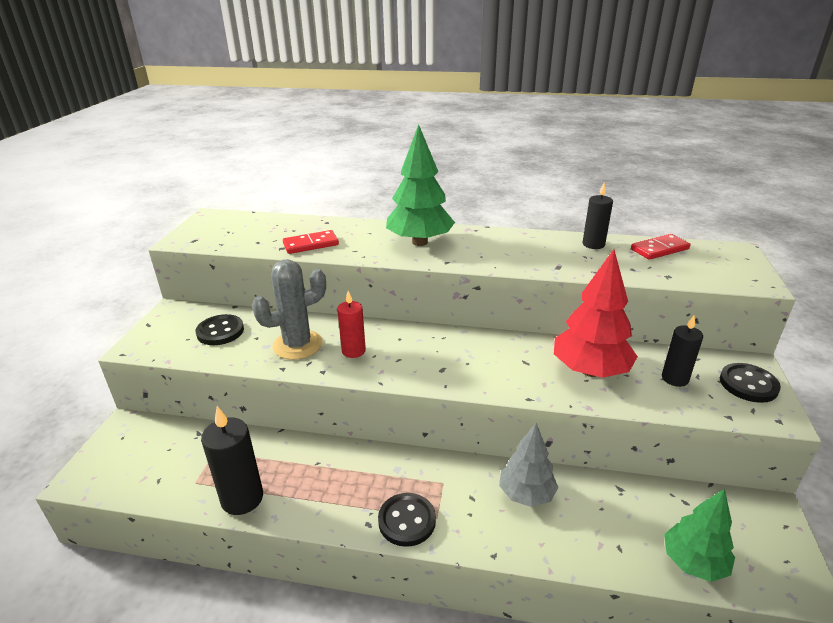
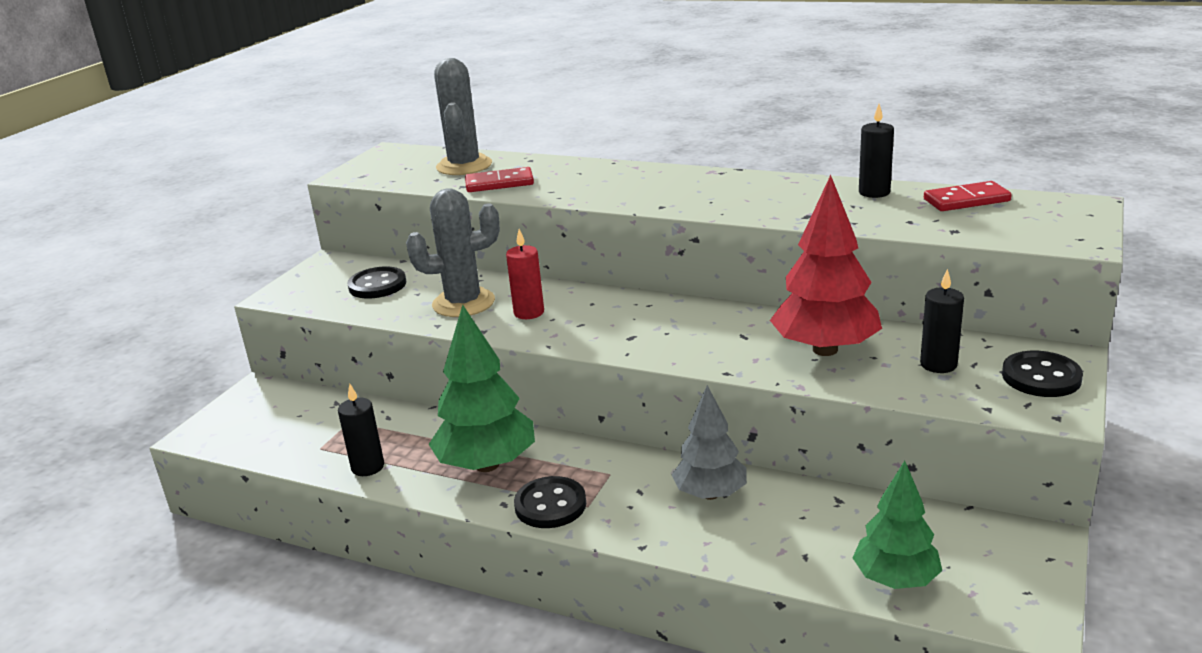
camera: 15 degrees right, 5 degrees down
(242, 498) = (368, 467): black candle -> black candle, size x0.66
(276, 229) = (464, 166): none -> grey cactus
(420, 242) = (638, 184): green tree -> green tree (487, 464)

